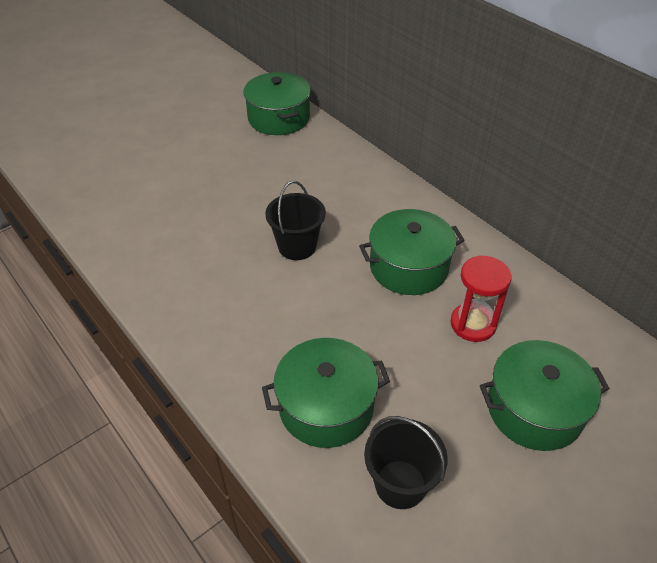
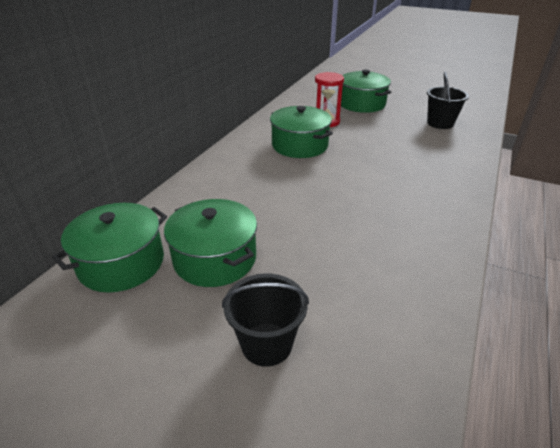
camera: 115 degrees left, 10 degrees down
(297, 246) = (321, 190): black bucket -> black bucket (266, 344)
(326, 407) = (430, 147): green pot -> green pot (215, 258)

